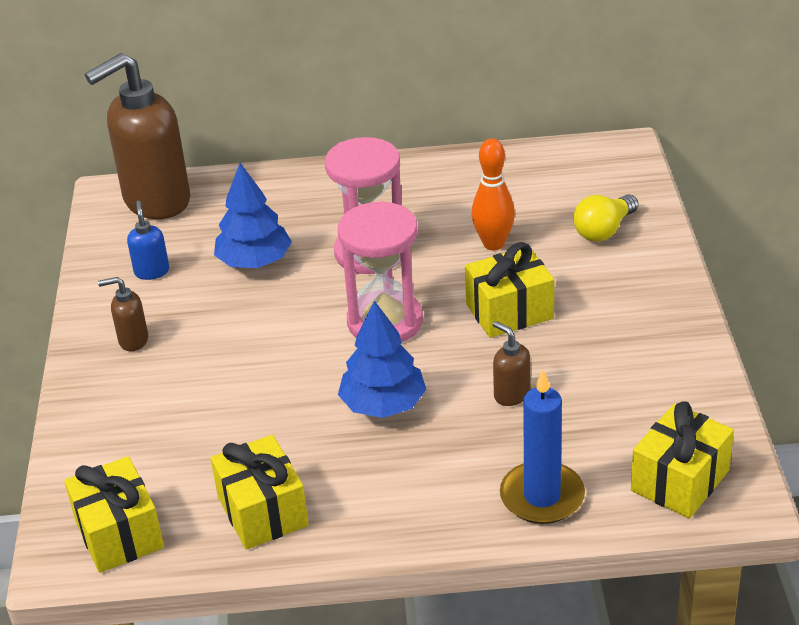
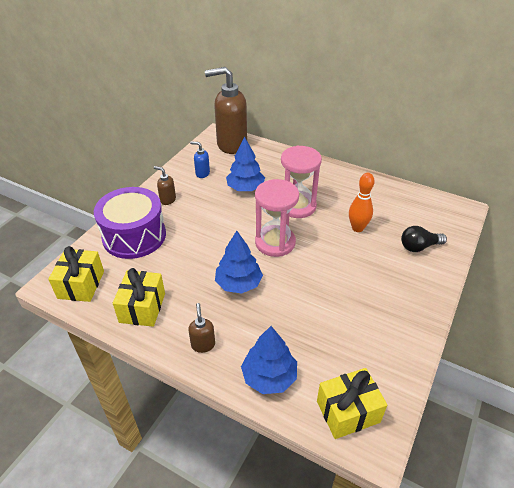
camera: 30 degrees right, 5 degrees up
(133, 421) = (134, 236): none -> purple drum
(152, 271) = (202, 173): blue soap dispenser -> blue soap dispenser turned 90 degrees counterclockwise
(509, 311) = (336, 266): yellow gift -> none
(511, 394) = (301, 310): brown soap dispenser -> brown soap dispenser (203, 344)
(542, 496) = (269, 376): blue candle -> blue tree
(604, 230) = (419, 247): yellow light bulb -> black light bulb

